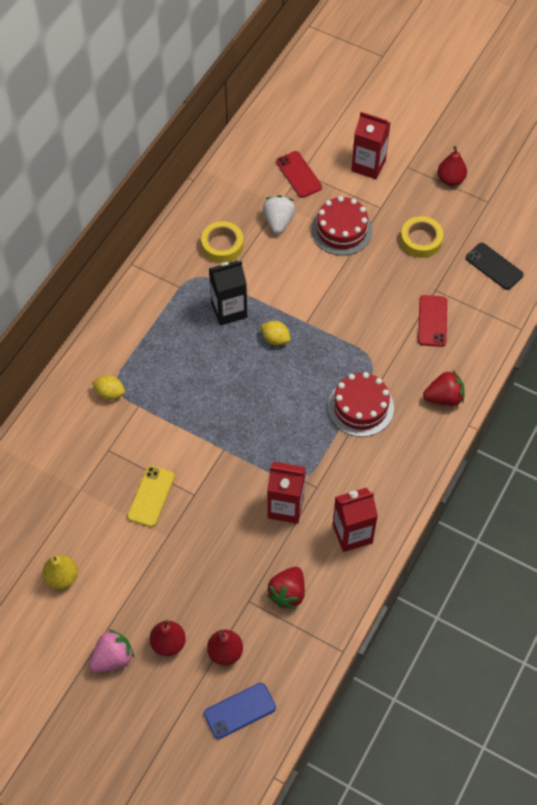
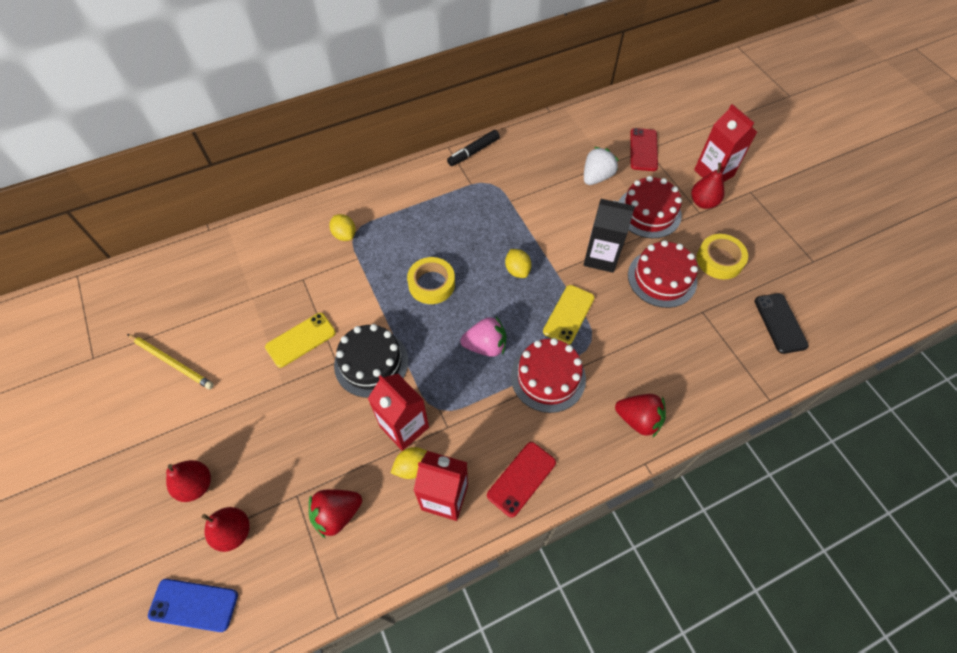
camera: 35 degrees right, 0 degrees up
(62, 577) = (171, 362): yellow pear -> yellow pencil
(113, 658) = (142, 464): pink strawberry -> pink strawberry (485, 346)
(157, 256) = (473, 152): none -> black marker
(222, 245) = (533, 171): yellow tape -> yellow tape (431, 284)
(222, 478) = (371, 363): none -> black cake
(229, 310) = (496, 224): black carton -> black carton (601, 257)
(314, 529) = (412, 467): none -> yellow lemon
(341, 351) = (569, 314): none -> yellow phone
(389, 280) = (662, 278): none -> red cake
(432, 321) = (679, 338): red phone -> red phone (521, 479)
(450, 179) = (787, 223): red pear -> red pear (703, 202)

